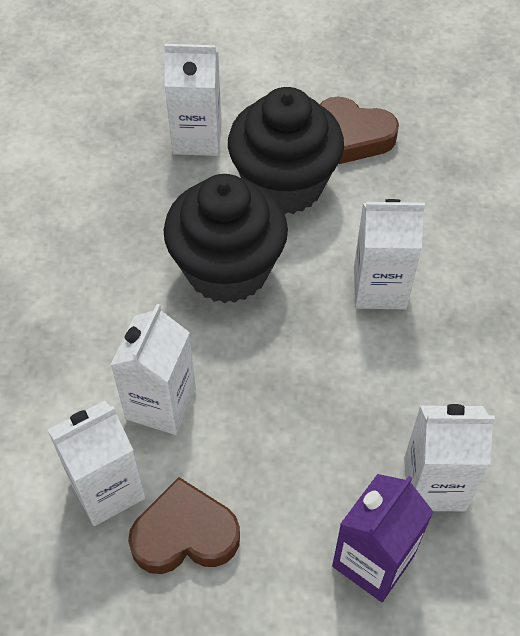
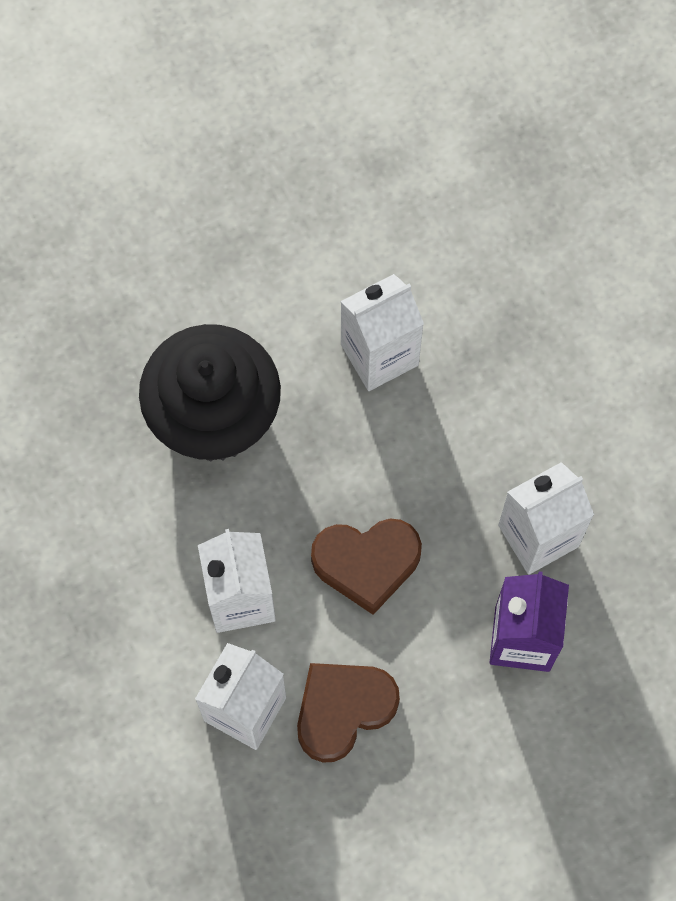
camera: 30 degrees left, 15 degrees up
(197, 138) = (80, 271): white carton -> none
(284, 184) = (211, 281): black cupcake -> none
(353, 136) = (250, 178): brown heart -> brown heart (367, 563)

